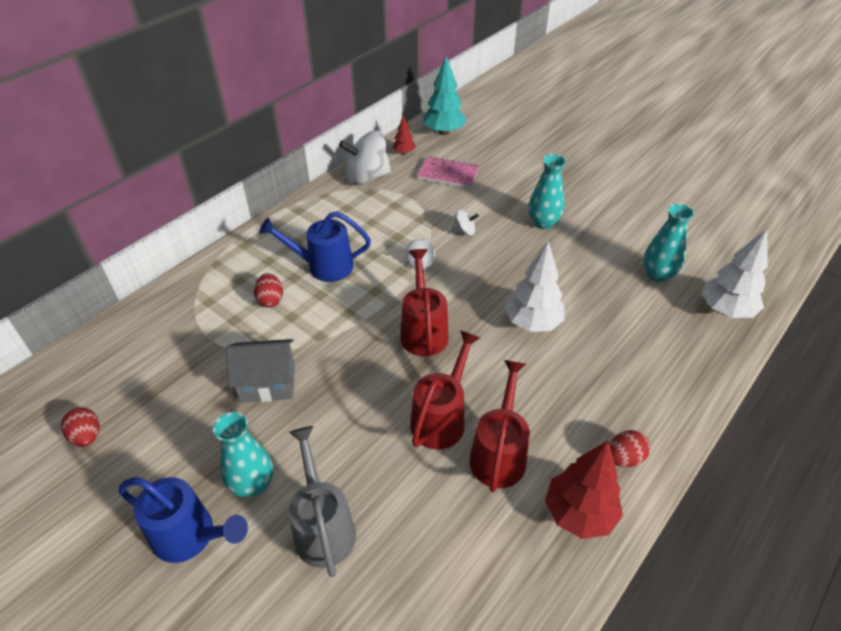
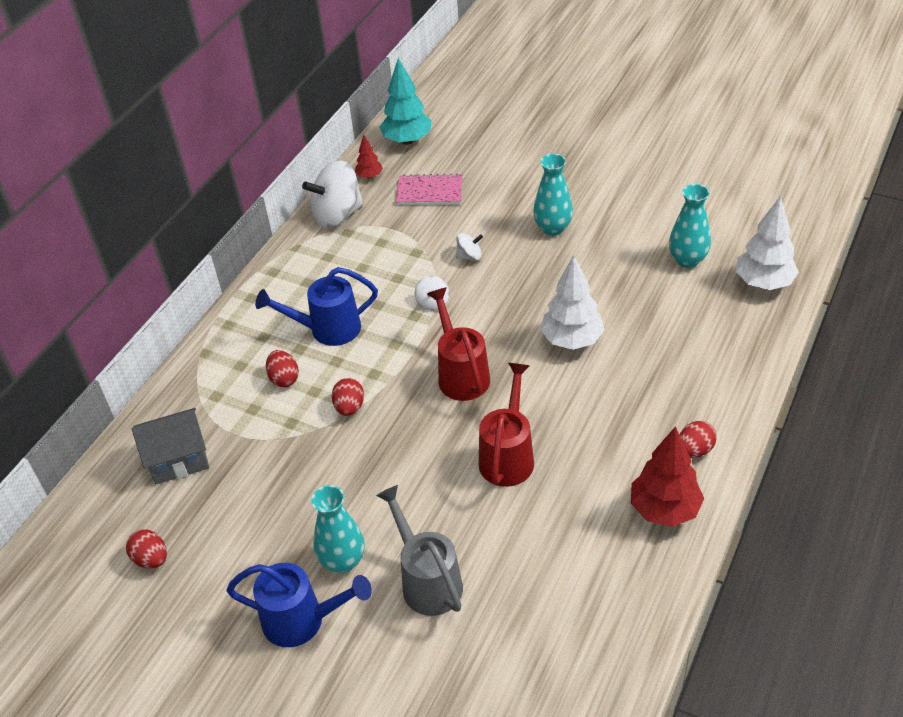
camera: 10 degrees left, 0 degrees up
(268, 383) = (318, 464): grey house -> grey house (178, 460)
(315, 338) = (349, 407): none -> red egg
(499, 453) = (574, 475): red watering can -> none

